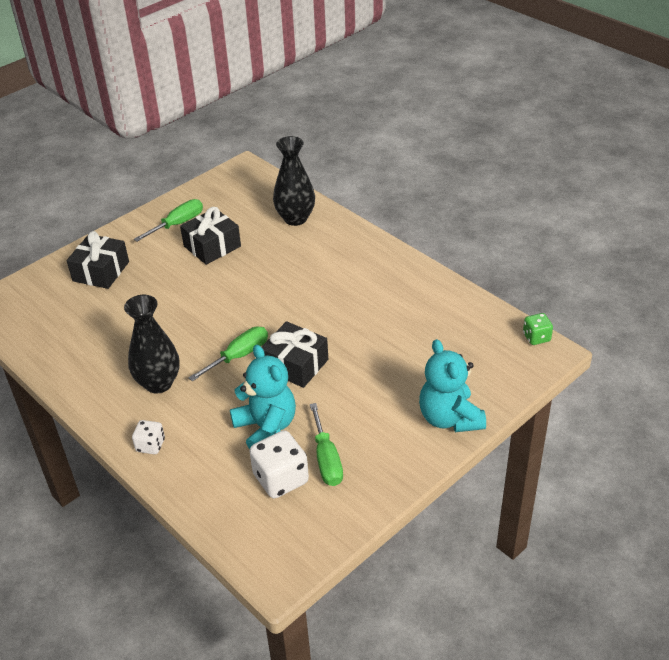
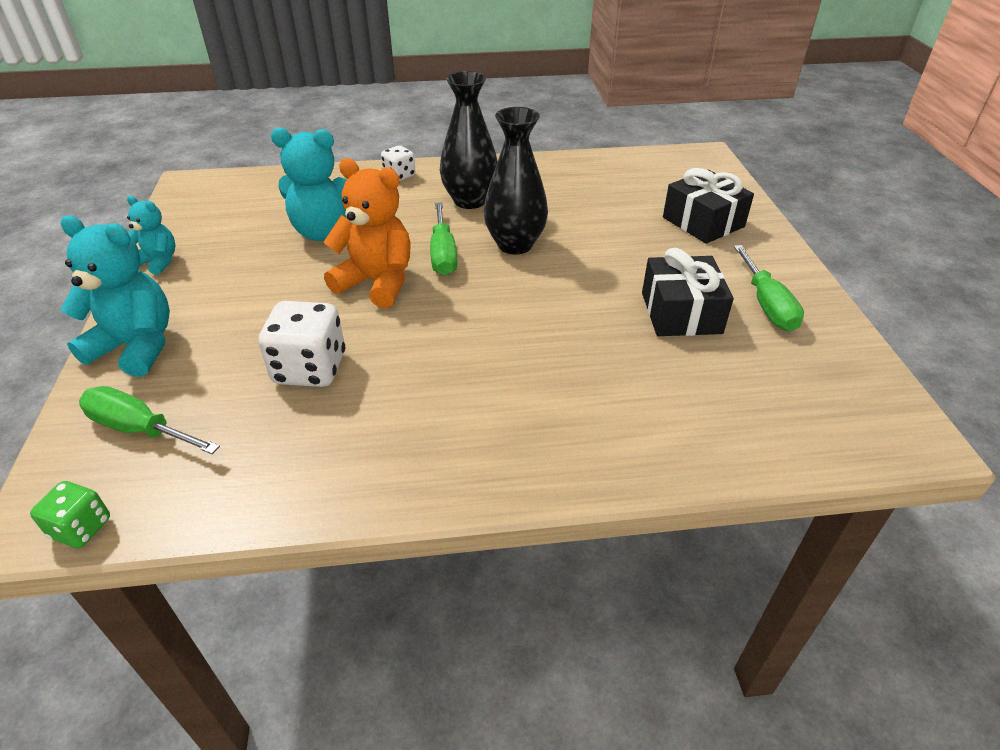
camera: 125 degrees right, 0 degrees up
(281, 479) = (261, 217): white dice -> white dice (310, 369)
(295, 218) = (684, 423): black vase -> black vase (515, 244)
(295, 365) = (377, 282): black gift -> orange teddy bear
(326, 459) = (237, 247): green screwdriver -> green screwdriver (139, 429)
(382, 485) = (158, 261): none -> turquoise teddy bear

